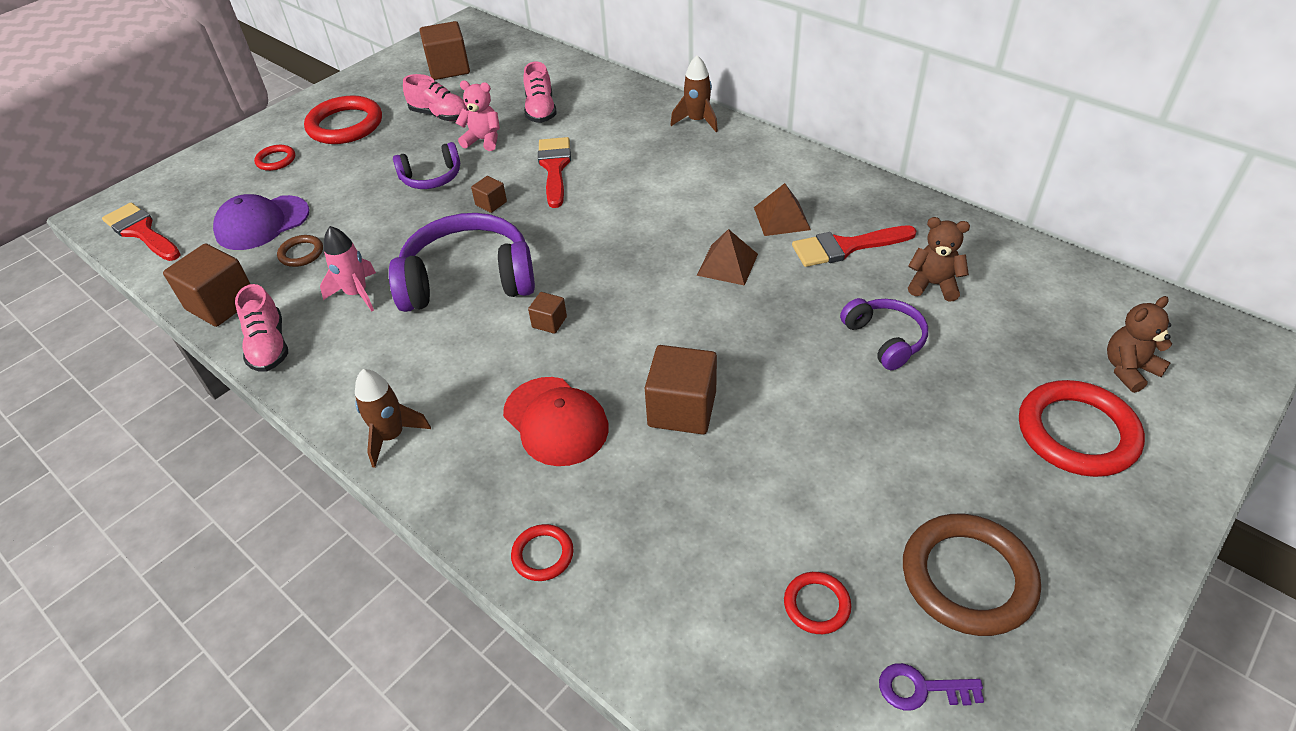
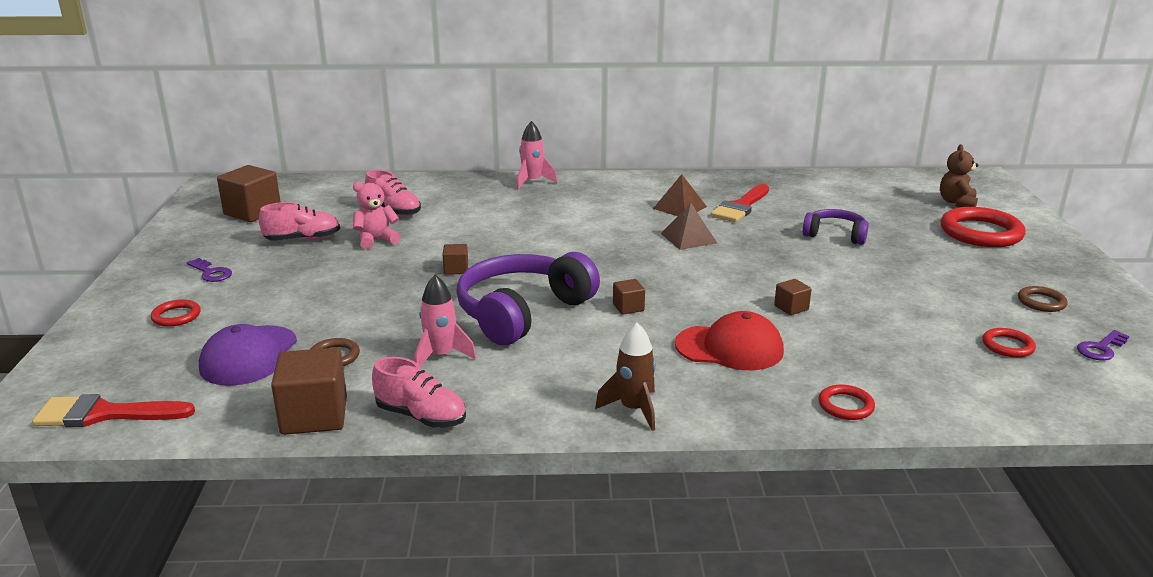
camera: 45 degrees left, 20 degrees down
(345, 125) = (211, 273): red ring -> purple key
(431, 178) = (371, 274): purple headphones -> none
(554, 168) = (470, 235): red brush -> none
(682, 409) = (791, 308): brown cube -> brown cube, size x0.50
(697, 121) = (532, 182): brown rocket -> pink rocket
(933, 285) = (815, 205): brown teddy bear -> none
(968, 578) = (1041, 302): brown ring -> brown ring, size x0.50

